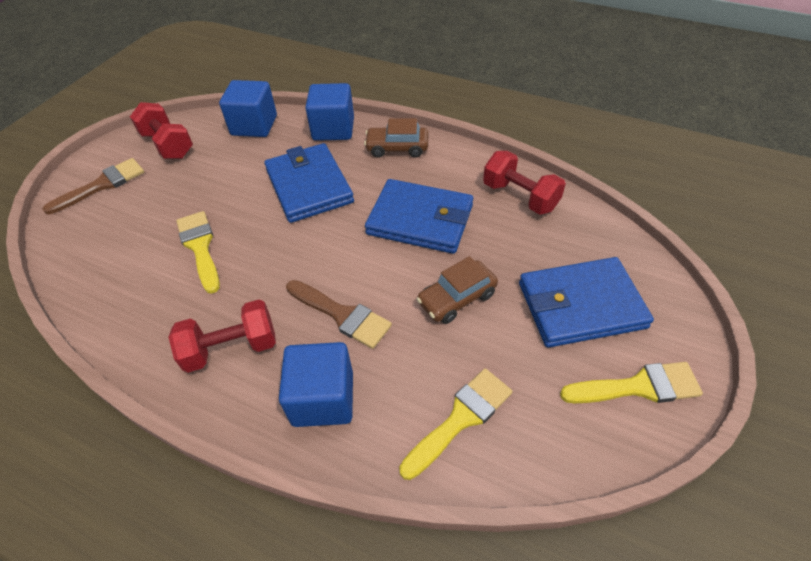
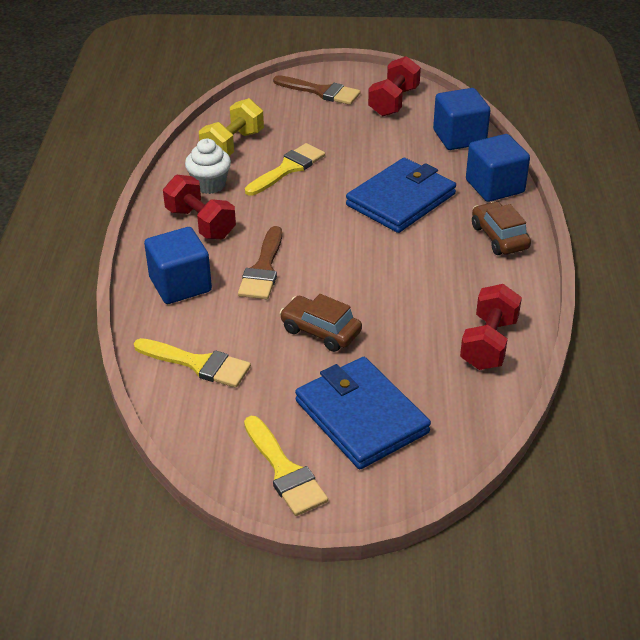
camera: 65 degrees right, 10 degrees down
(121, 279) = (232, 145): none -> yellow dumbbell
(171, 320) = (210, 185): none -> white cupcake
(420, 219) = (405, 282): blue wallet -> none

